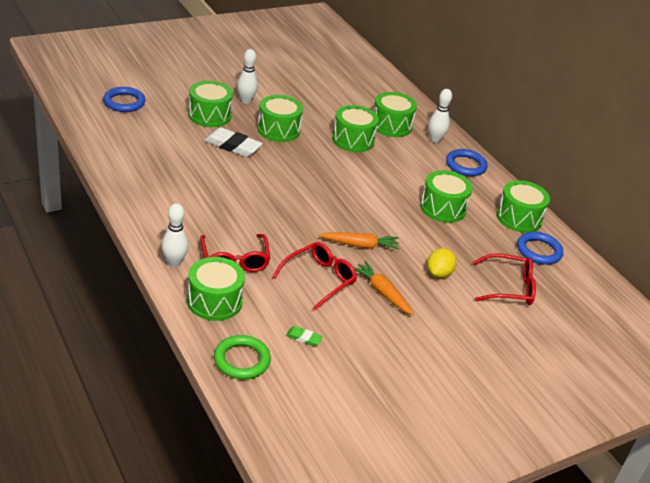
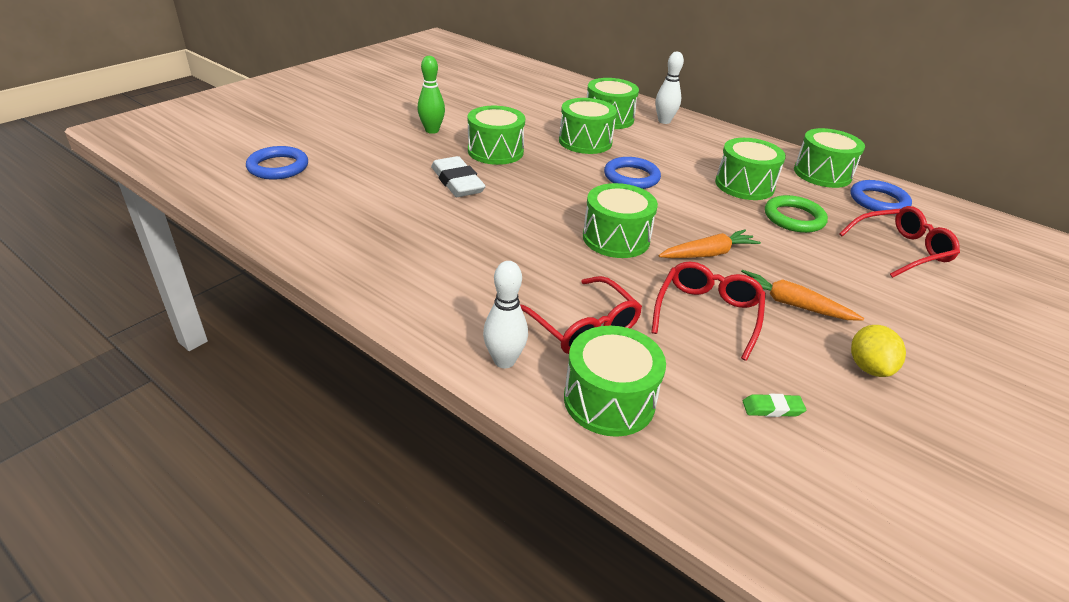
camera: 20 degrees left, 0 degrees up
(209, 115) = (401, 156): green drum -> green drum (616, 238)
(233, 146) = (457, 182): white eraser -> white eraser turned 60 degrees clockwise
(242, 360) = (731, 485): green ring -> green ring (794, 218)
(246, 101) = (432, 130): white bowling pin -> green bowling pin
(438, 273) = (821, 258): yellow lemon -> yellow lemon (868, 367)
(465, 165) = (718, 137): blue ring -> blue ring (631, 177)

